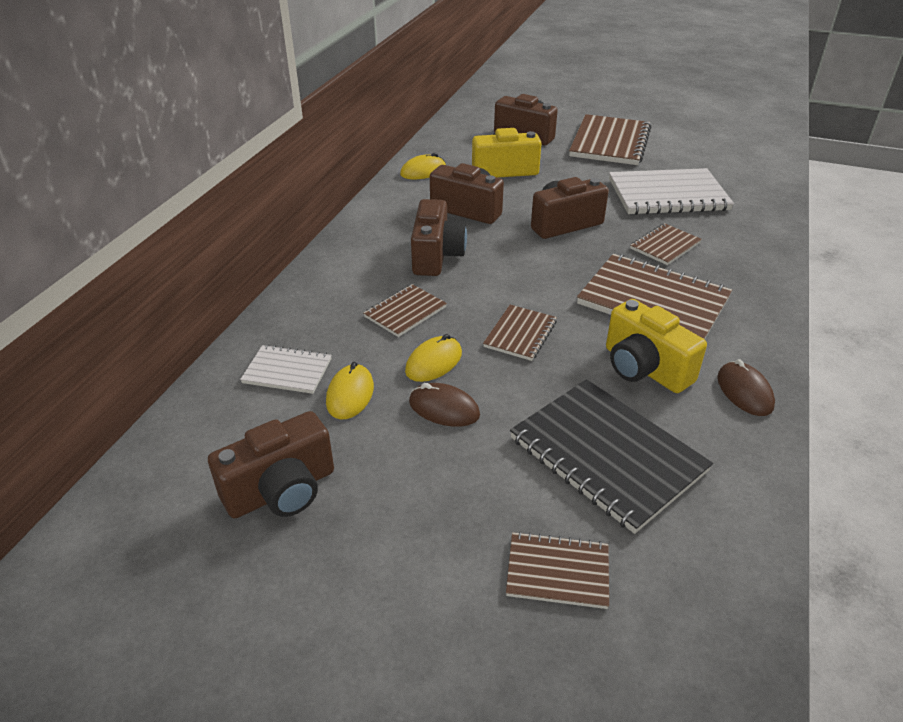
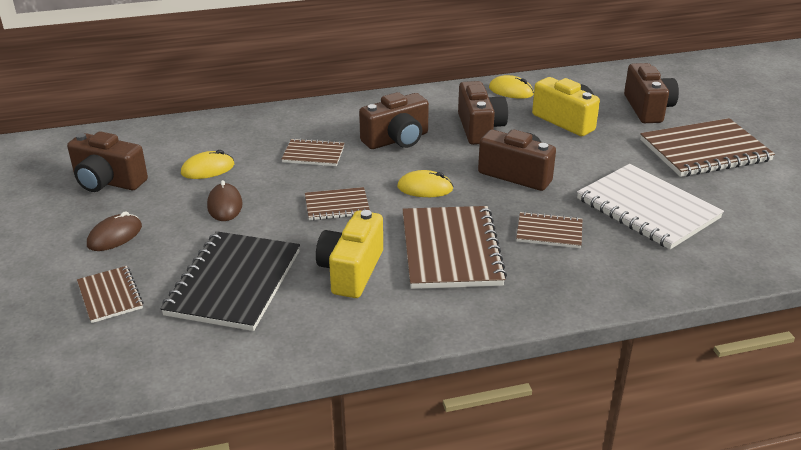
camera: 55 degrees right, 5 degrees down
(287, 371) = (210, 141): white notebook -> none
(434, 362) = (269, 185): yellow mouse -> yellow mouse (425, 188)
(744, 392) = (370, 327): brown mouse -> brown mouse (115, 236)

